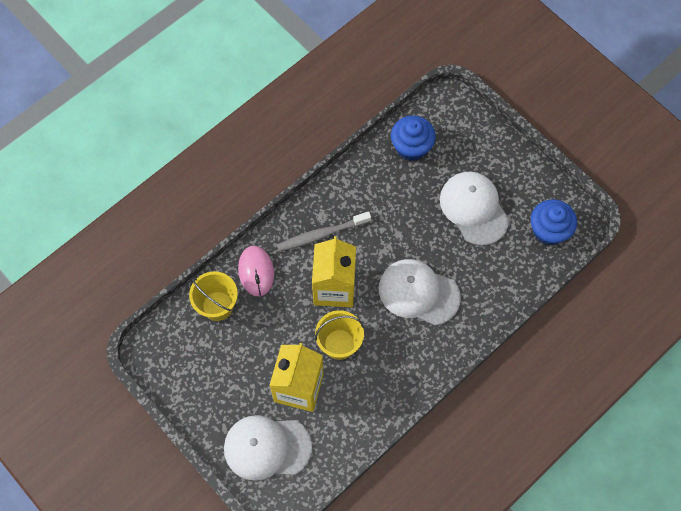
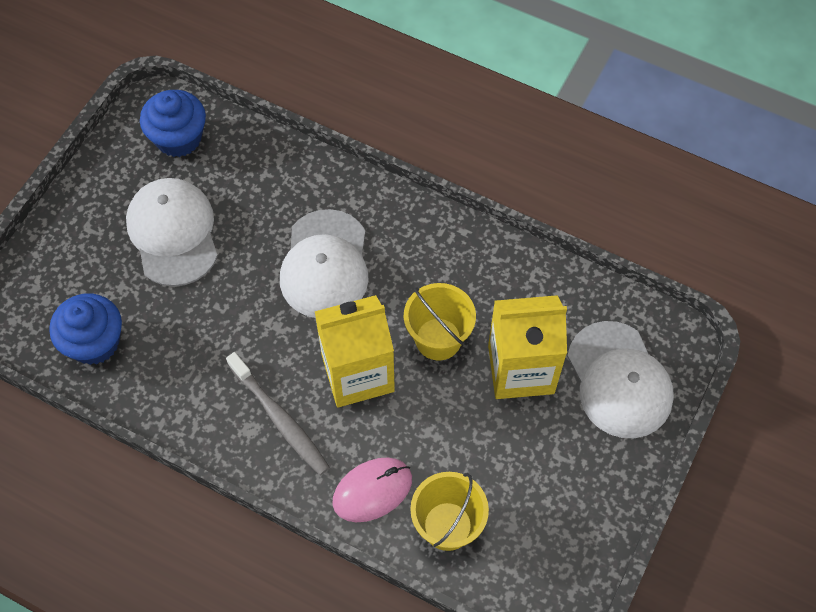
camera: 110 degrees left, 5 degrees down
(474, 208) = (173, 233): white cap -> white cap turned 120 degrees clockwise

